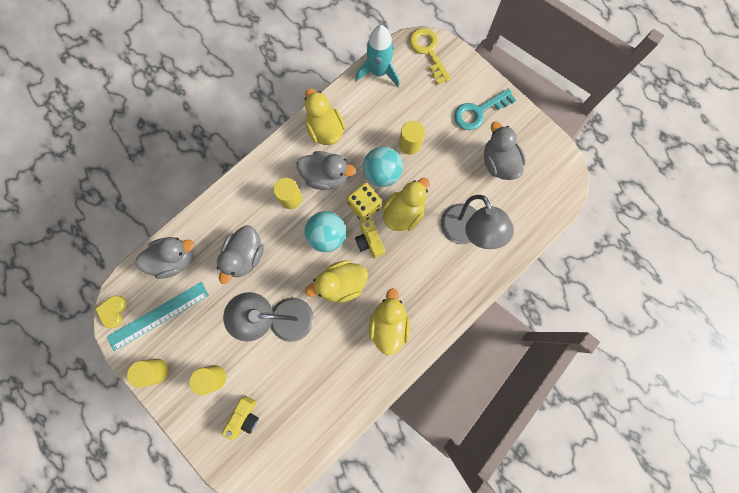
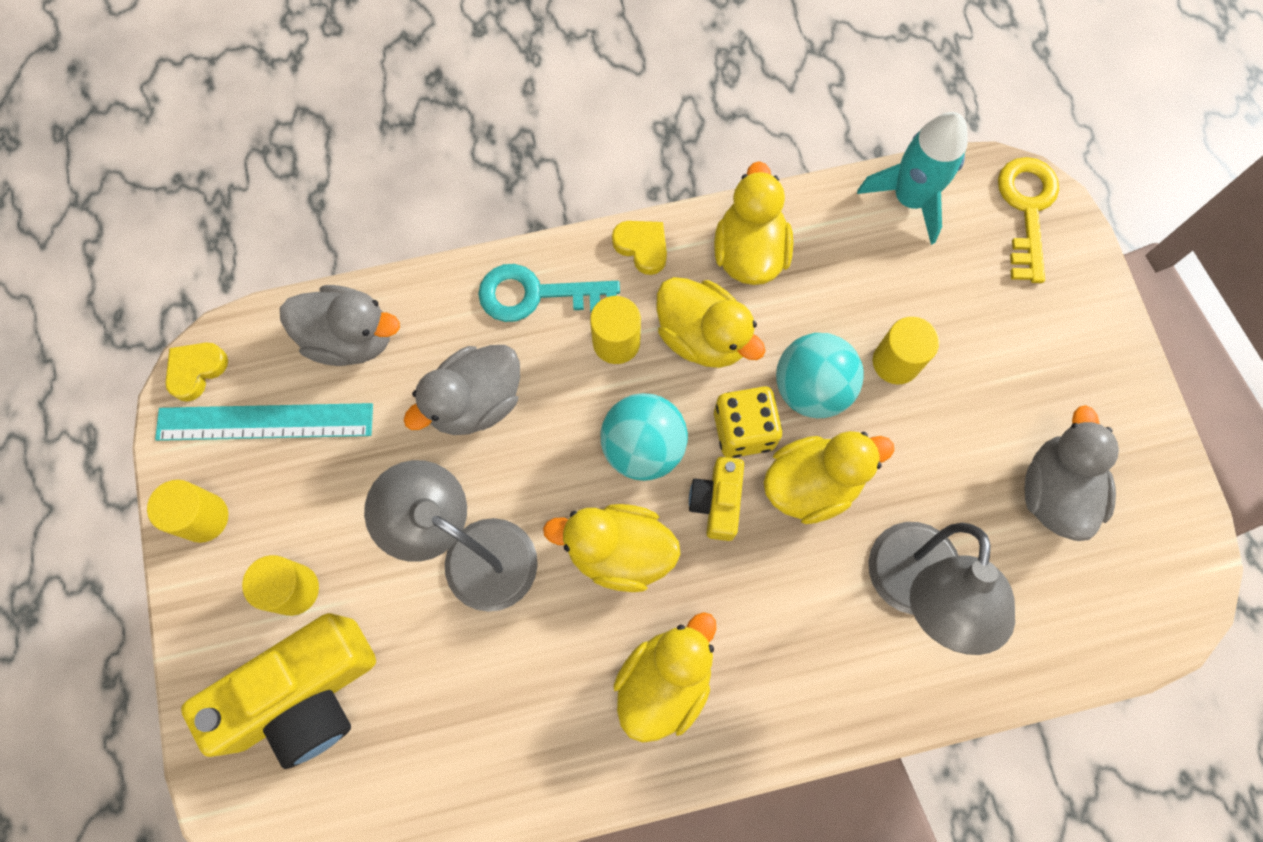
camera: 30 degrees right, 5 degrees down
(244, 417) = (304, 695): yellow camera -> yellow camera, size x1.99
(279, 152) = (642, 247): none -> yellow heart
(325, 176) = (702, 337): grey duck -> yellow duck
(478, 112) = (1066, 372): turquoise key -> turquoise key (536, 295)

